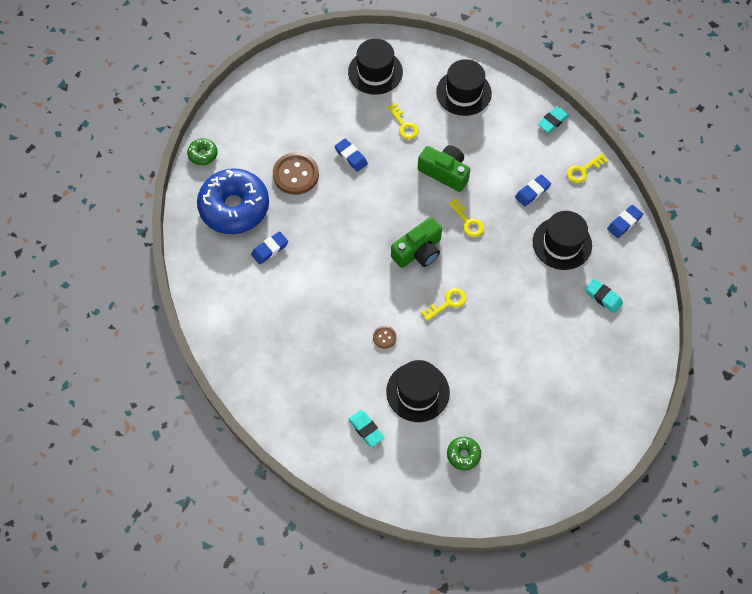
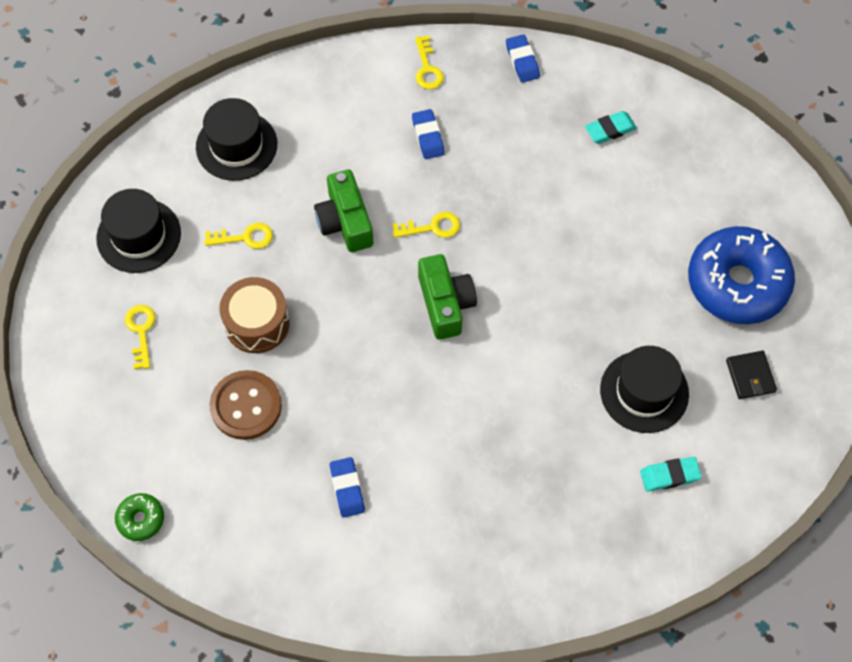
camera: 65 degrees left, 0 degrees up
(234, 207) = (254, 510): blue donut -> blue donut (737, 283)
(351, 156) = (257, 323): blue eraser -> brown drum
(384, 337) = (550, 398): brown button -> none
(444, 172) = (345, 221): green camera -> green camera turned 75 degrees counterclockwise
(447, 303) = (536, 302): yellow key -> yellow key (141, 331)
(463, 455) = (750, 376): green donut -> black wallet
(552, 121) = (338, 68): turquoise eraser -> none
(562, 243) = (516, 138): black hat -> none

